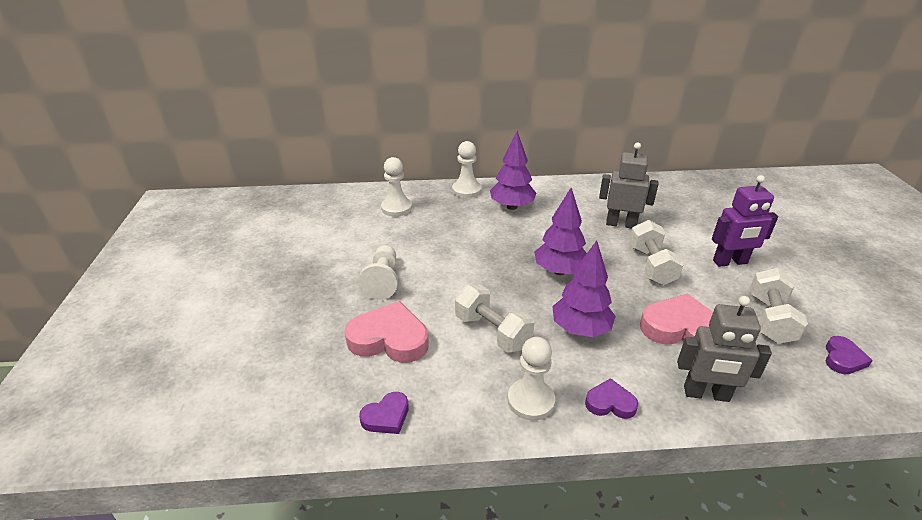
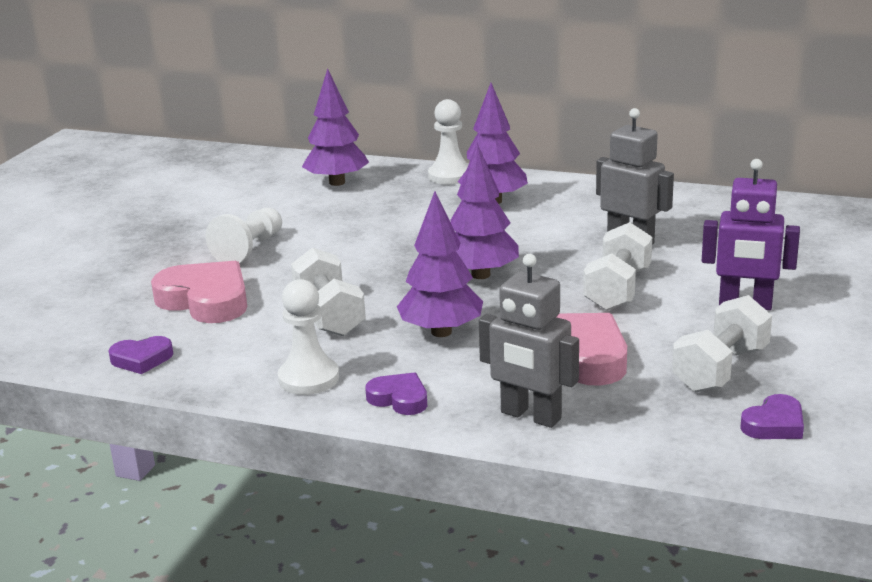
camera: 25 degrees right, 10 degrees down
(396, 208) = (337, 182): white pawn -> purple tree

